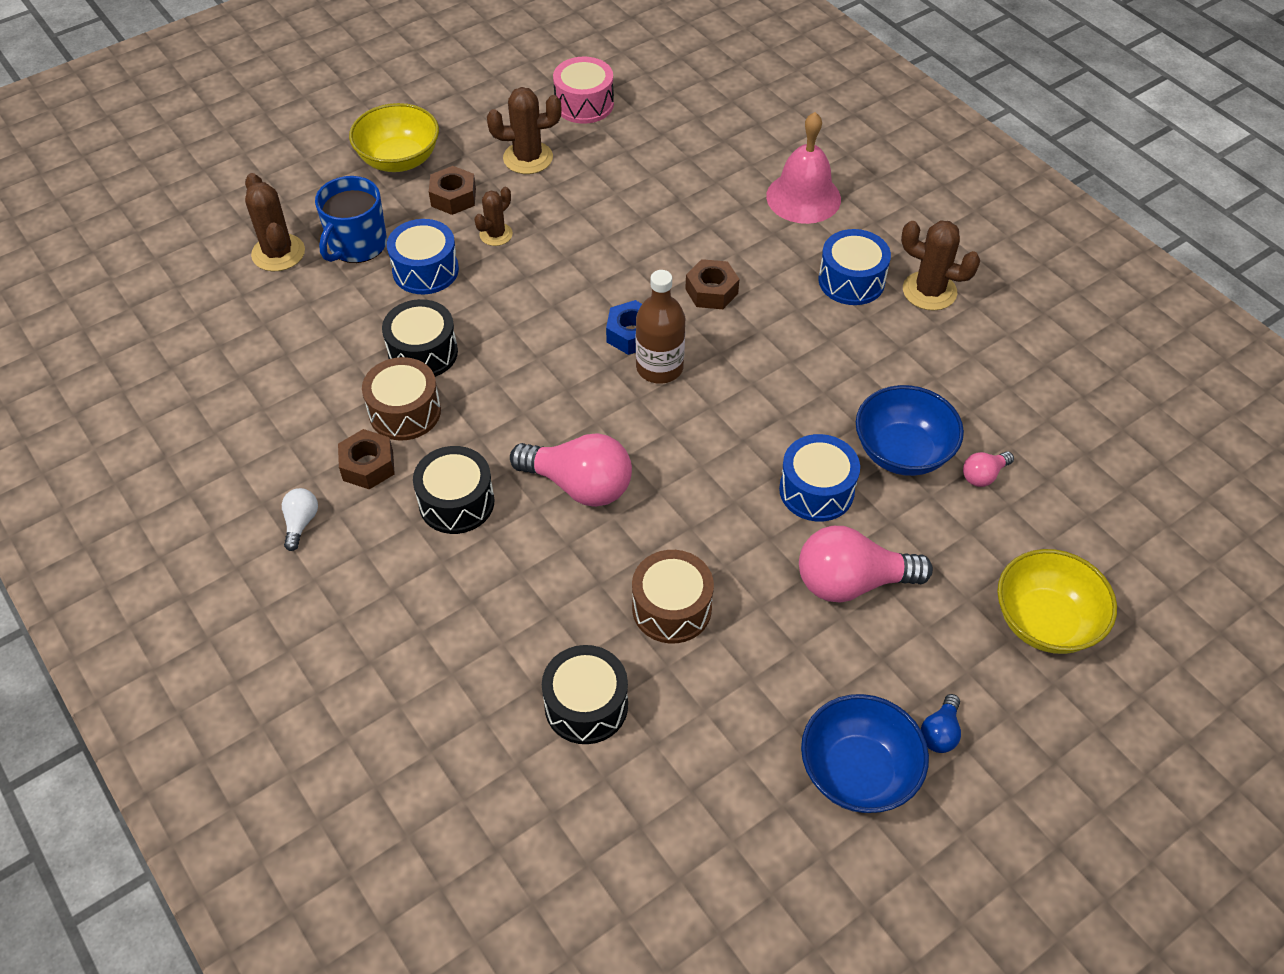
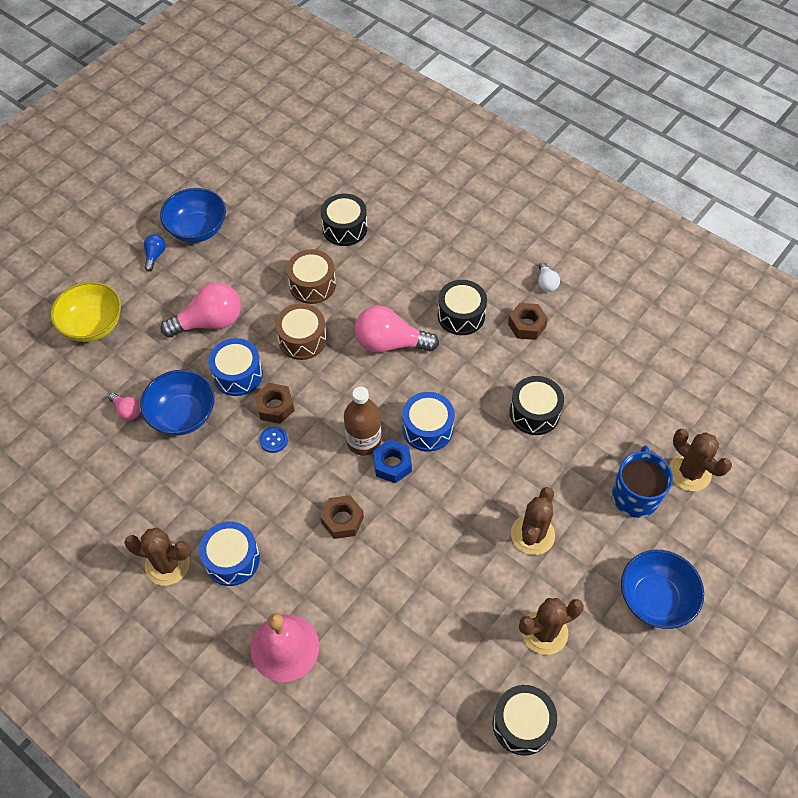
camera: 165 degrees right, 5 degrees up
(399, 160) = (655, 599): yellow bowl -> blue bowl
(405, 412) = (523, 366): brown drum -> brown drum (302, 339)
(425, 270) = (570, 484): blue drum -> blue drum (427, 429)
(453, 197) = (586, 566): brown nut -> brown nut (275, 407)
(496, 234) = (532, 534): brown cactus -> brown cactus, size x1.58
(584, 104) = (522, 724): pink drum -> black drum
(779, 394) = (273, 440): none -> blue button
(983, 475) = (127, 411): pink light bulb -> pink light bulb turned 90 degrees clockwise

